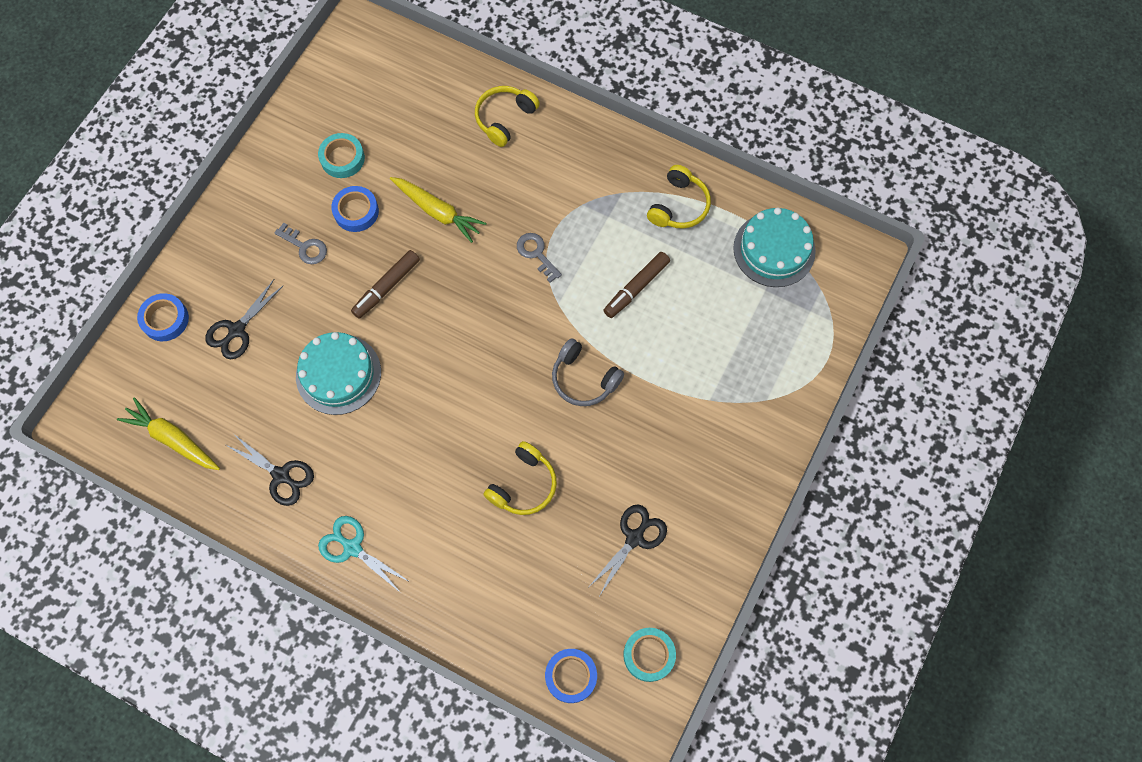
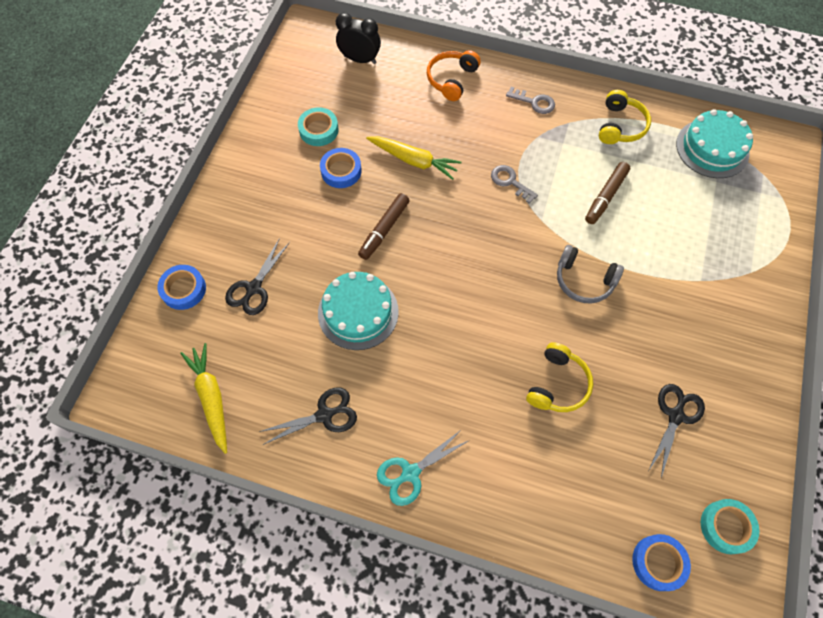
camera: 10 degrees left, 5 degrees down
(173, 439) = (211, 398): yellow carrot -> yellow carrot turned 45 degrees clockwise
(281, 475) = (324, 415): black scissors -> black scissors turned 45 degrees counterclockwise
(305, 247) = (302, 207): grey key -> grey key (534, 102)
(352, 548) = (410, 473): turquoise scissors -> turquoise scissors turned 60 degrees counterclockwise
(407, 77) = (360, 59): none -> black clock
(504, 118) = (451, 79): yellow headphones -> orange headphones

